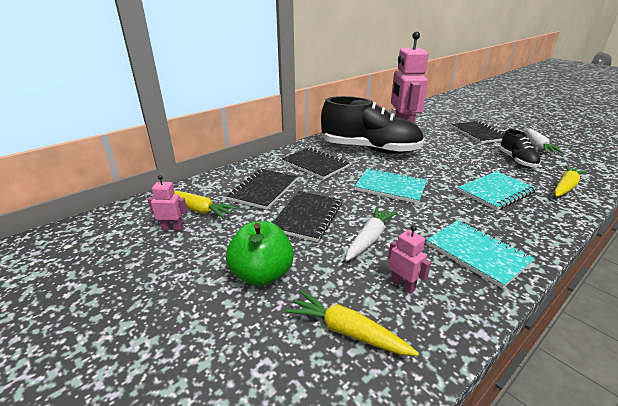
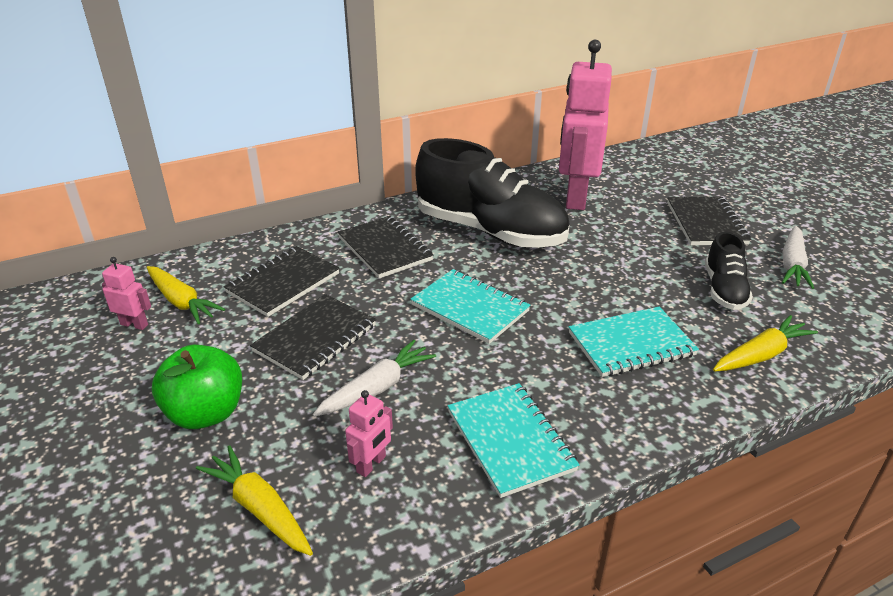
camera: 15 degrees right, 5 degrees up
(403, 285) = (371, 464): pink robot -> pink robot turned 60 degrees clockwise

